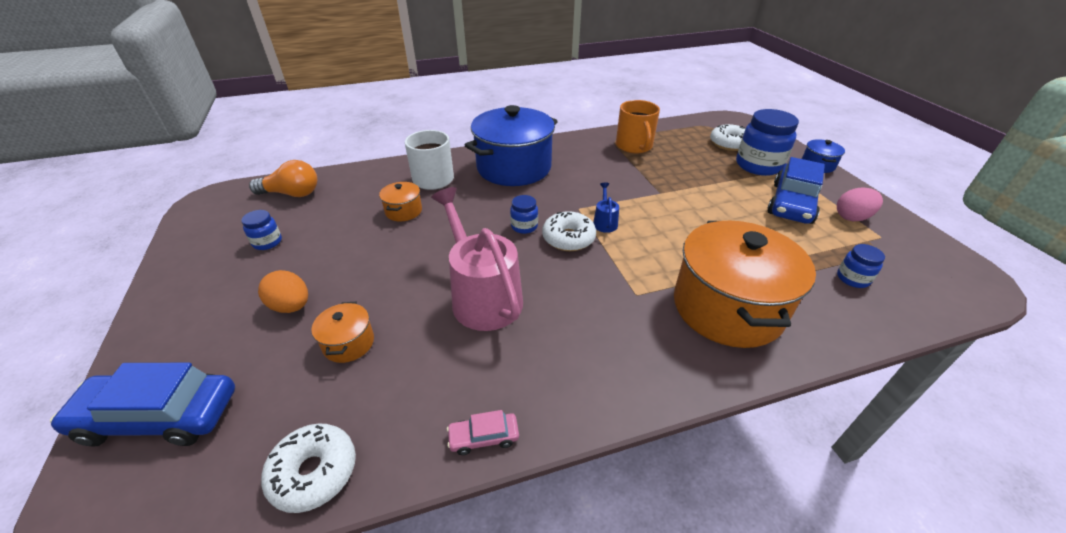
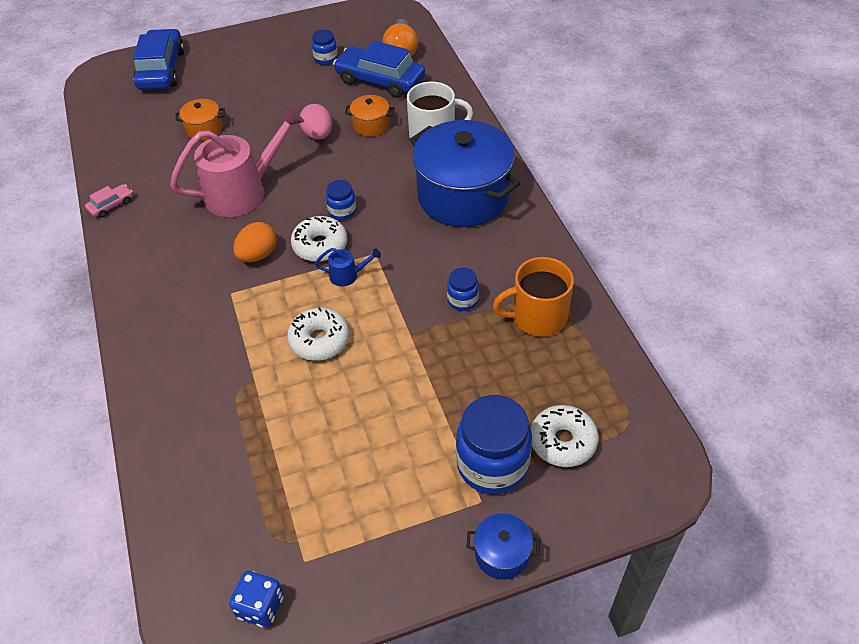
camera: 90 degrees right, 10 degrees up
(291, 306) = (246, 92): orange egg -> orange egg (258, 255)
(314, 472) = (108, 138): white donut -> white donut (319, 340)
(484, 437) = (111, 205): pink car -> pink car turned 60 degrees clockwise
(727, 307) = (203, 360): orange pot -> none
(792, 203) = (387, 477): blue car -> blue car (380, 80)
(852, 217) = (351, 543): pink egg -> pink egg (318, 135)
(852, 278) = (229, 490): blue jar -> blue jar (462, 300)
(931, 256) = (260, 606): none -> blue dice

